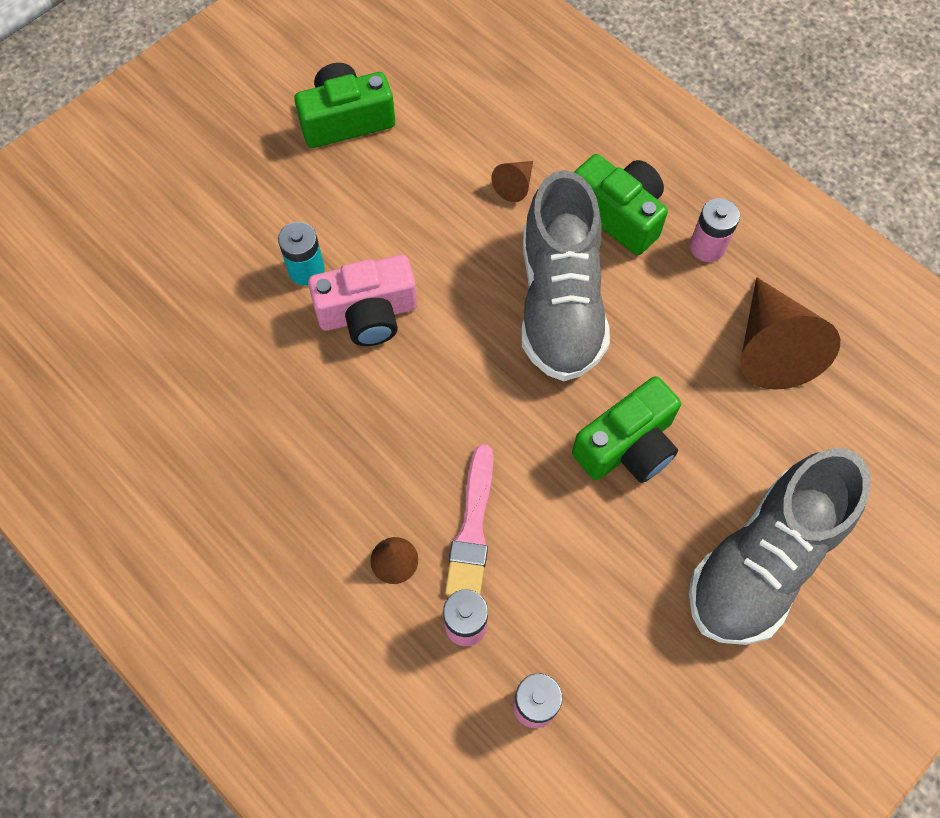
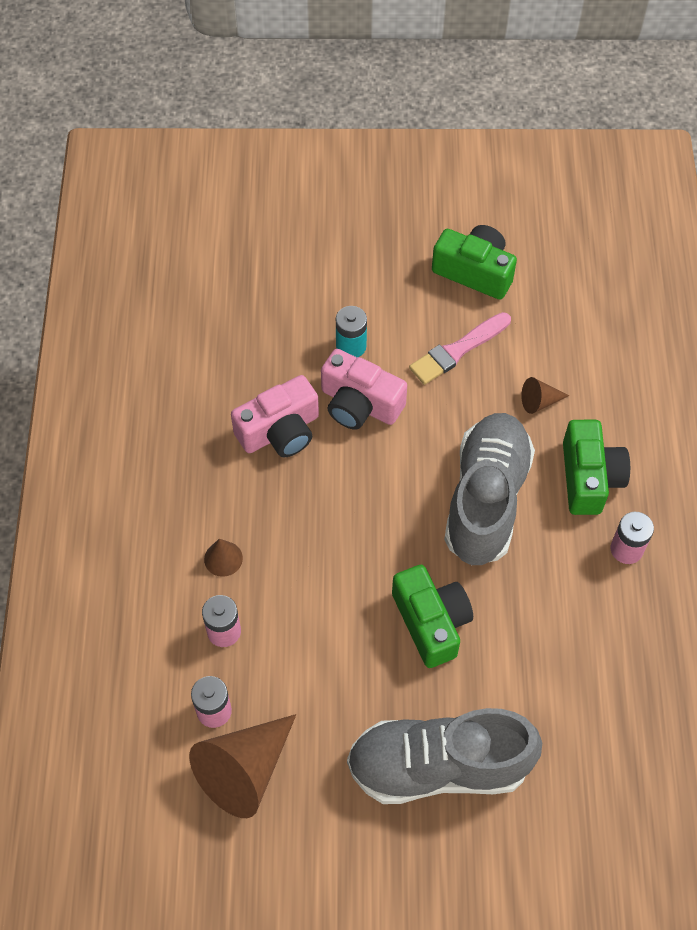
camera: 45 degrees right, 5 degrees down
(323, 399) = (280, 431): none -> pink camera
(472, 528) = (285, 582): pink brush -> pink brush (457, 350)
(560, 303) = (486, 499): grey shoe -> grey shoe turned 150 degrees clockwise
(628, 446) = (431, 622): green camera -> green camera turned 120 degrees counterclockwise
(771, 347) = (596, 649): brown cone -> brown cone (245, 771)

